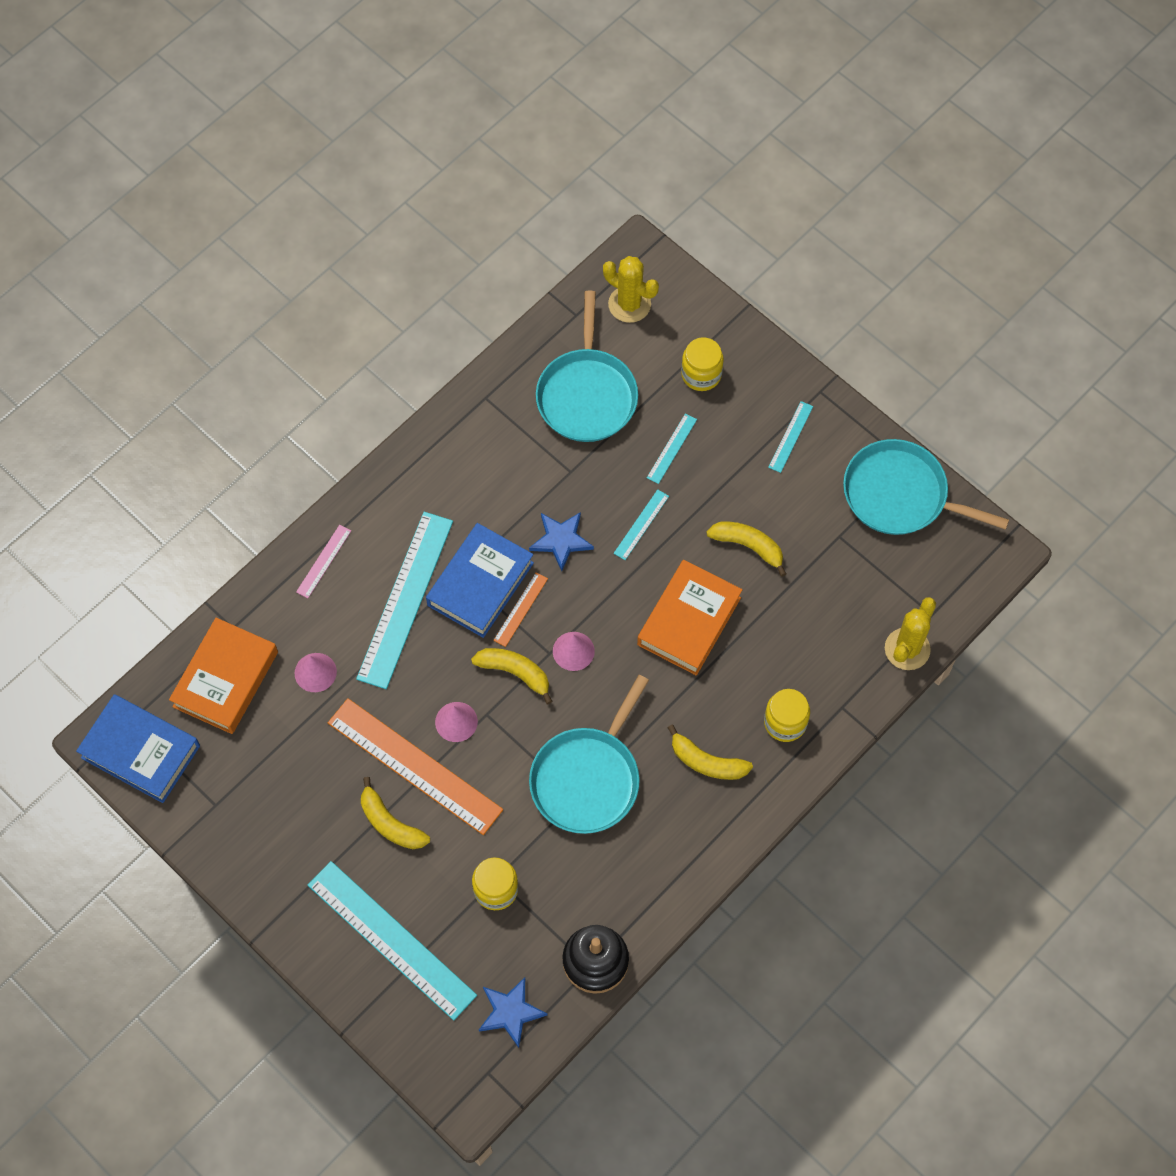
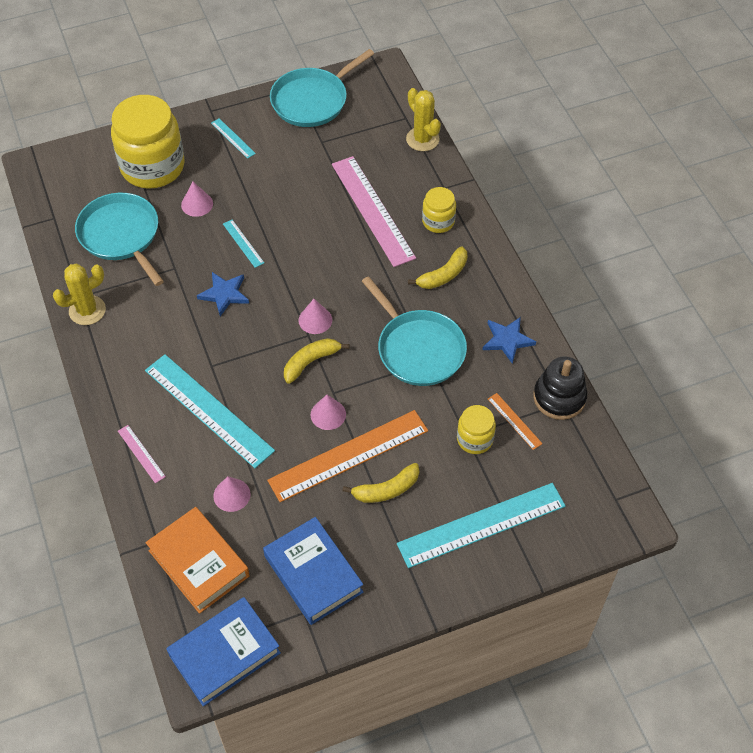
camera: 65 degrees left, 10 degrees down
(480, 584) = (227, 357): blue book -> blue book (313, 574)
(510, 1012) = (574, 466): blue star -> blue star (507, 340)
(520, 609) = (263, 339): orange ruler -> orange ruler (514, 421)
(587, 394) = (121, 235): turquoise pan -> turquoise pan turned 150 degrees counterclockwise
(629, 304) = (69, 185): yellow cactus -> yellow cactus (87, 310)
(671, 448) = (197, 204): turquoise ruler -> pink cone
(689, 621) = (333, 245): orange book -> none
(701, 374) = (152, 166): yellow jar -> yellow jar, size x2.04
(748, 546) = (298, 191): yellow banana -> none
(763, 641) = (372, 210): none -> pink ruler

